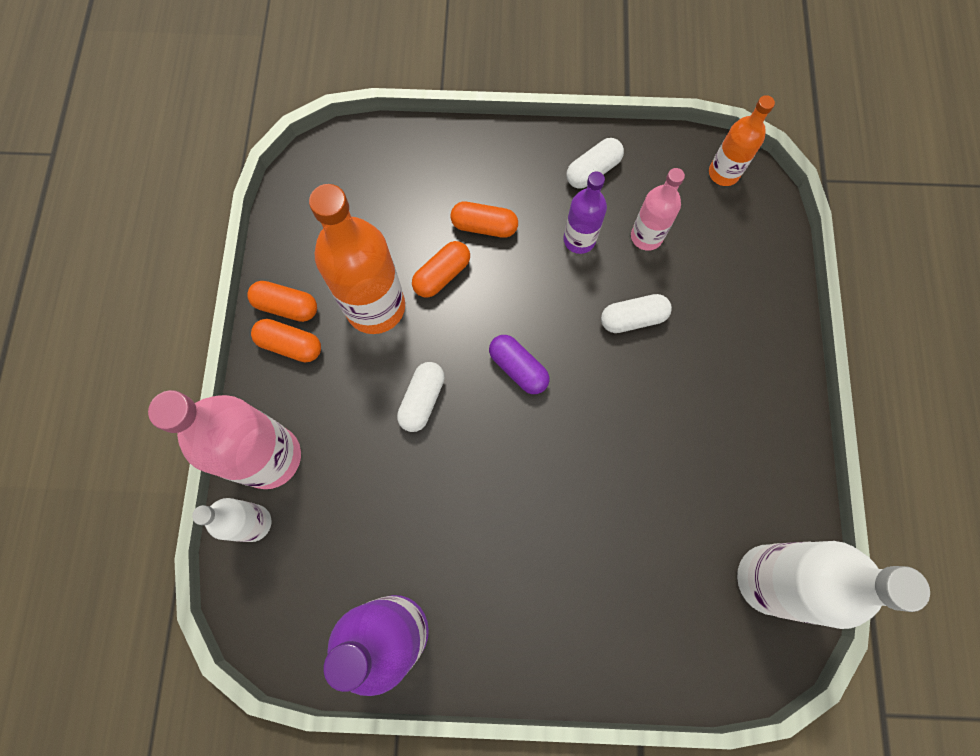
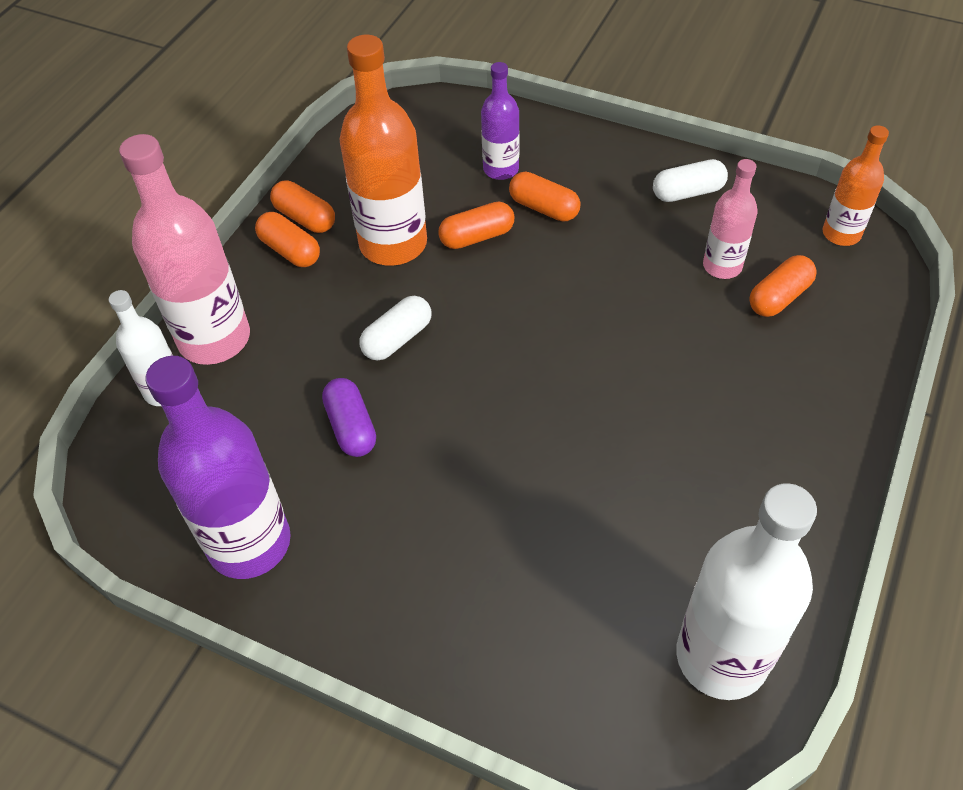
camera: 25 degrees right, 20 degrees down
(518, 368) = (516, 342): purple capsule -> purple capsule (351, 427)
(579, 240) = (643, 248): purple bottle -> purple bottle (501, 169)
(633, 318) = (670, 336): white capsule -> none
(699, 252) = (779, 297): none -> orange capsule

